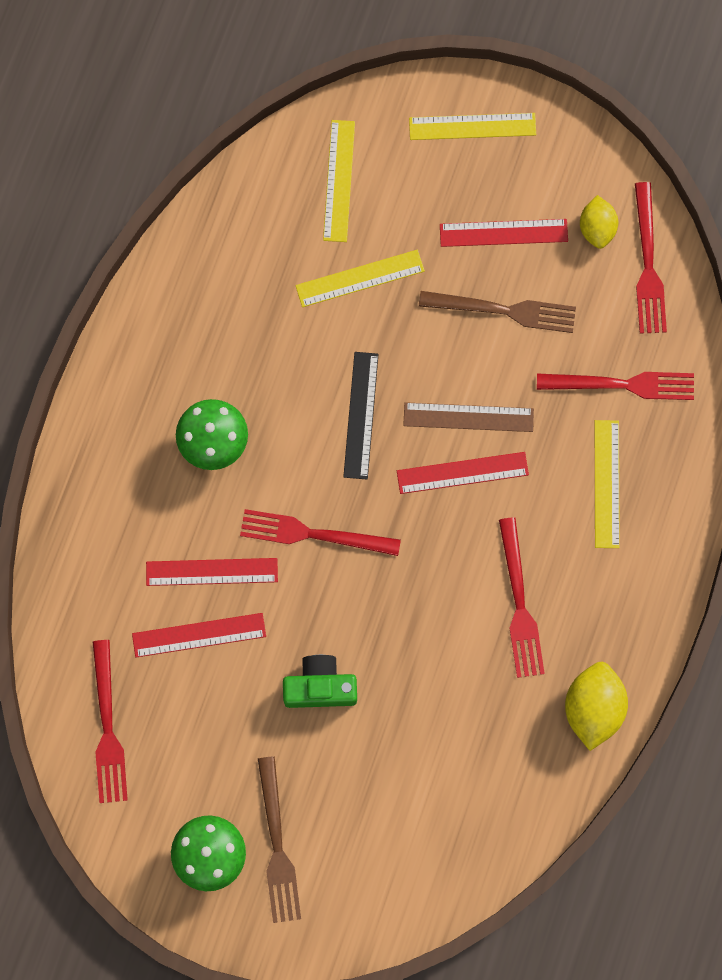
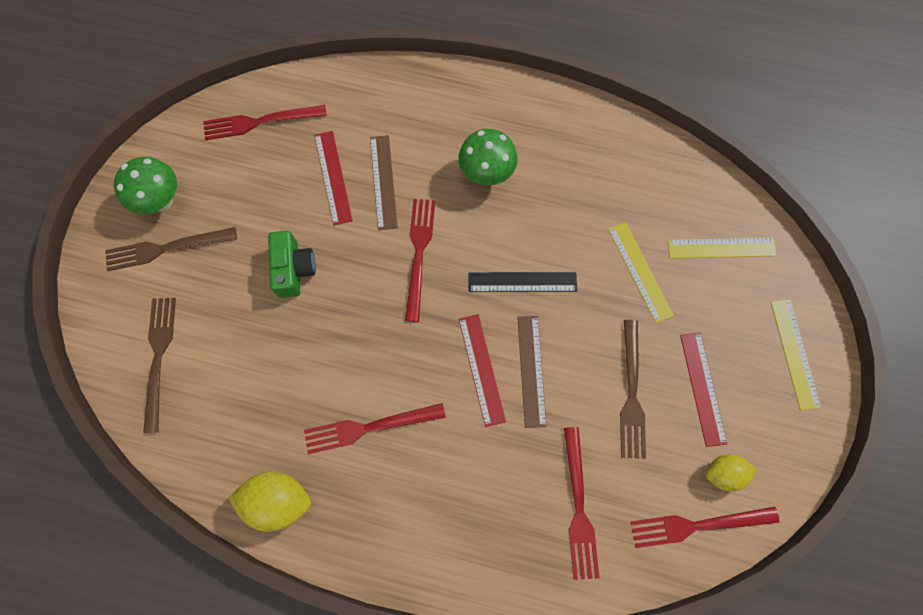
camera: 85 degrees right, 5 degrees down
(212, 572) = (383, 182): red ruler -> brown ruler
(417, 849) = (159, 357): none -> brown fork
(607, 484) = (484, 499): yellow ruler -> none

